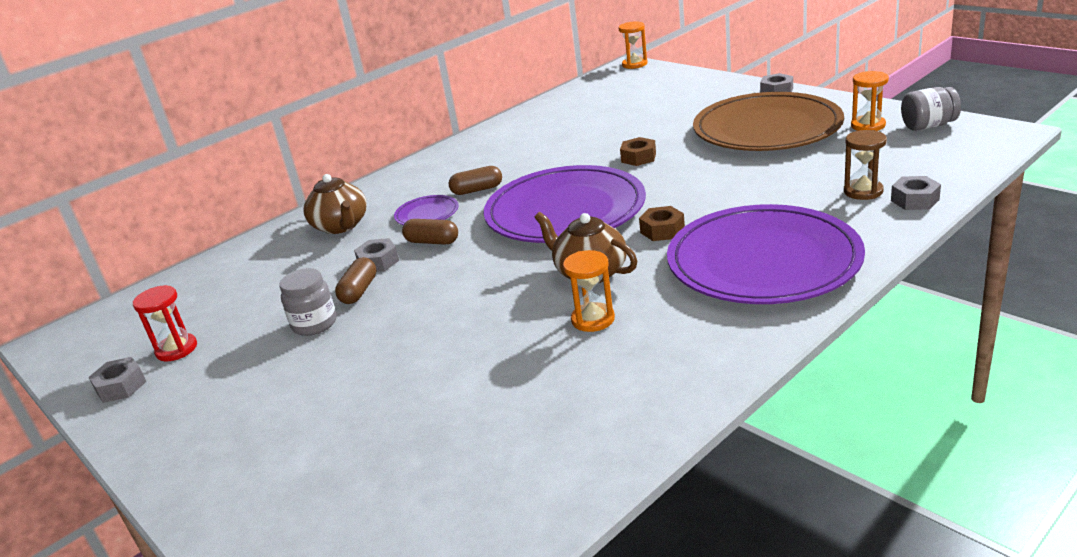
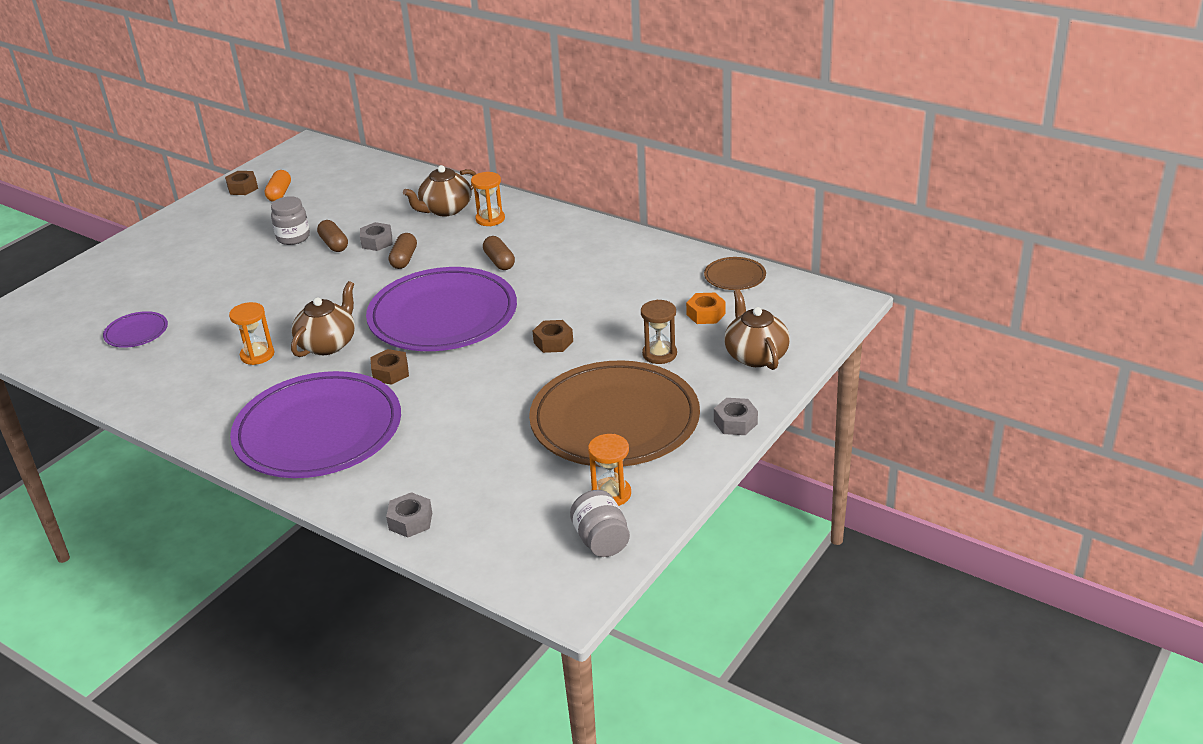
camera: 75 degrees right, 5 degrees up
(121, 386) = (243, 188): grey nut -> brown nut
(176, 349) = (279, 194): red hourglass -> orange capsule
(359, 291) = (334, 244): brown capsule -> brown capsule turned 60 degrees clockwise
(427, 214) = (457, 246): purple plate -> purple plate (136, 332)
(571, 97) = (735, 276): none -> brown plate
(622, 105) = (706, 314): none -> orange nut
(634, 64) = (848, 306): orange hourglass -> orange hourglass (490, 219)
(689, 88) = (755, 355): none -> brown teapot
(863, 191) = (438, 488): brown hourglass -> brown hourglass (659, 354)

